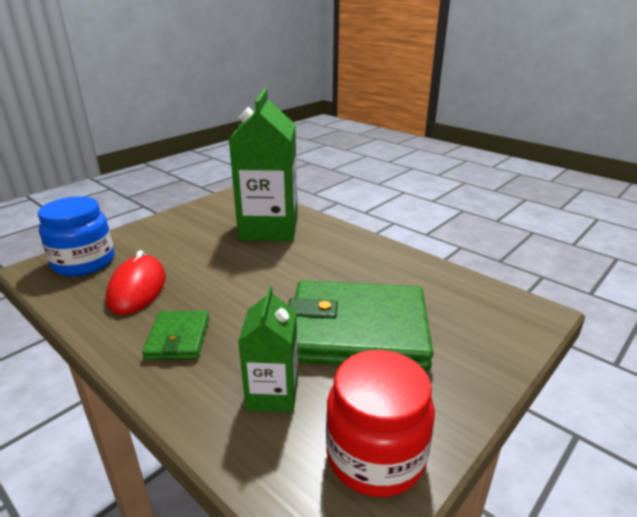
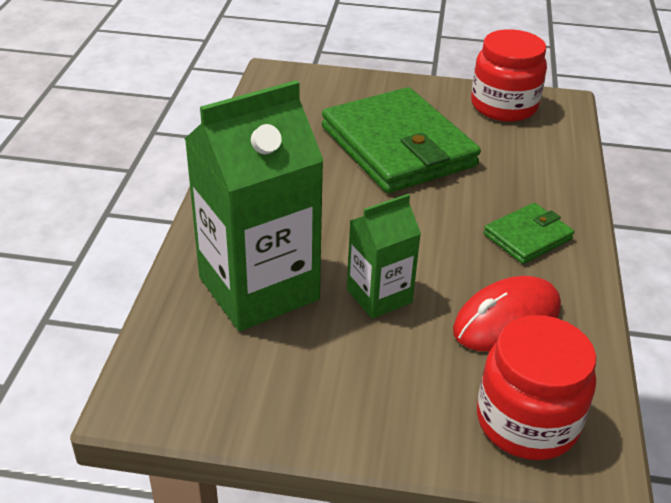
camera: 125 degrees left, 10 degrees up
(84, 262) = (527, 421): blue jar -> red jar
(272, 393) = (512, 159): green carton -> green carton (379, 296)

